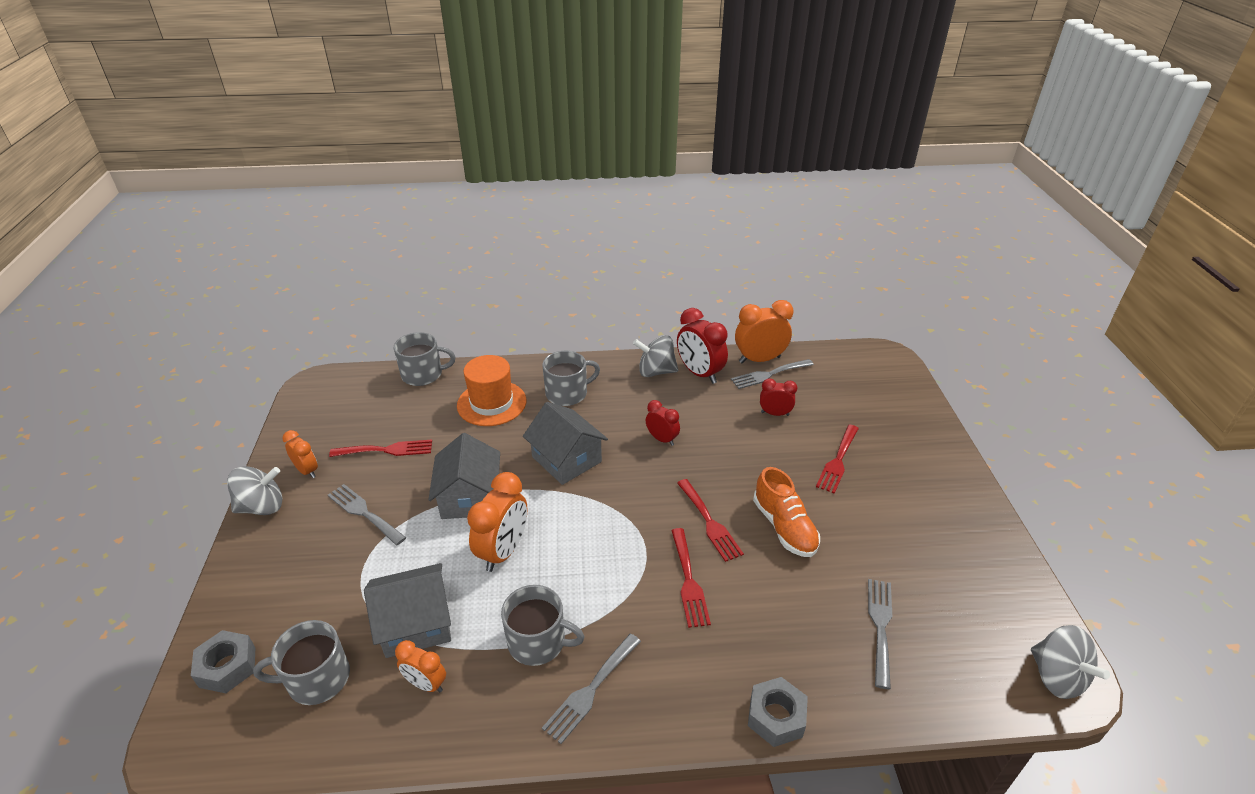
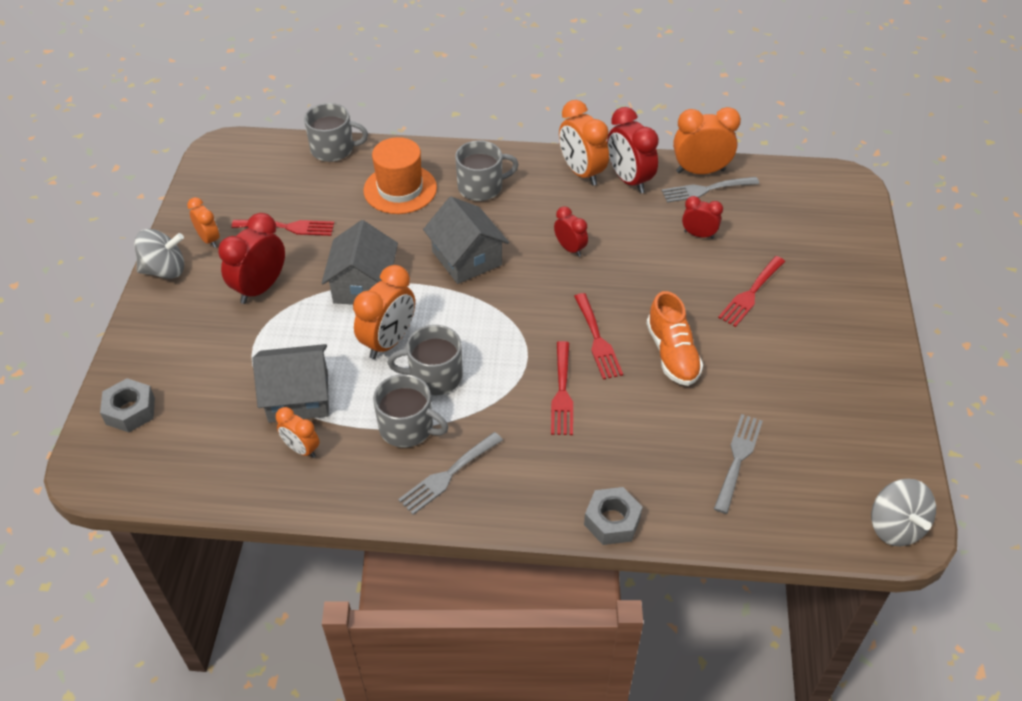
camera: 10 degrees right, 10 degrees up
(316, 679) = (207, 431): grey mug -> grey mug (434, 376)
(364, 513) = (260, 288): grey fork -> red clock
(656, 371) = (581, 172): grey spinning top -> orange clock

